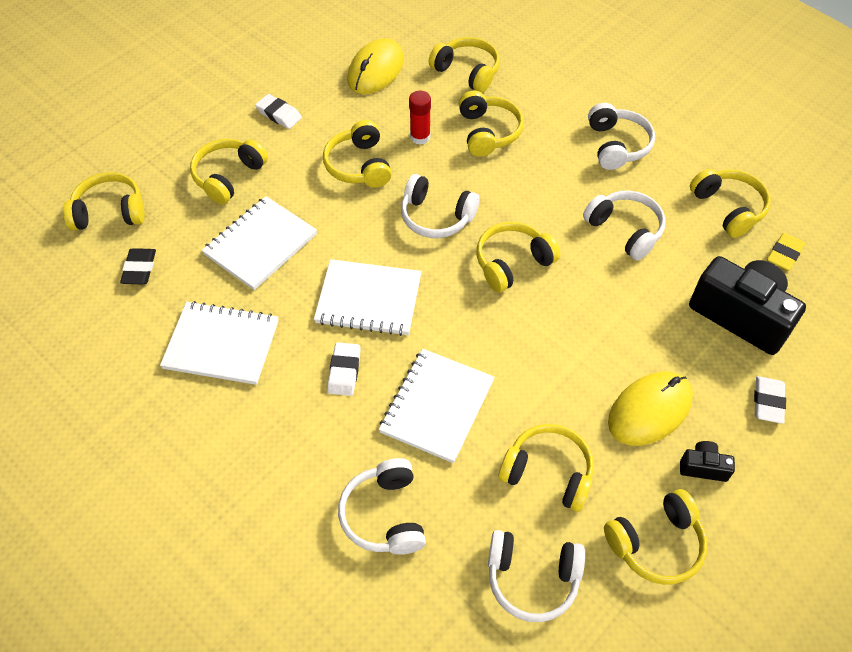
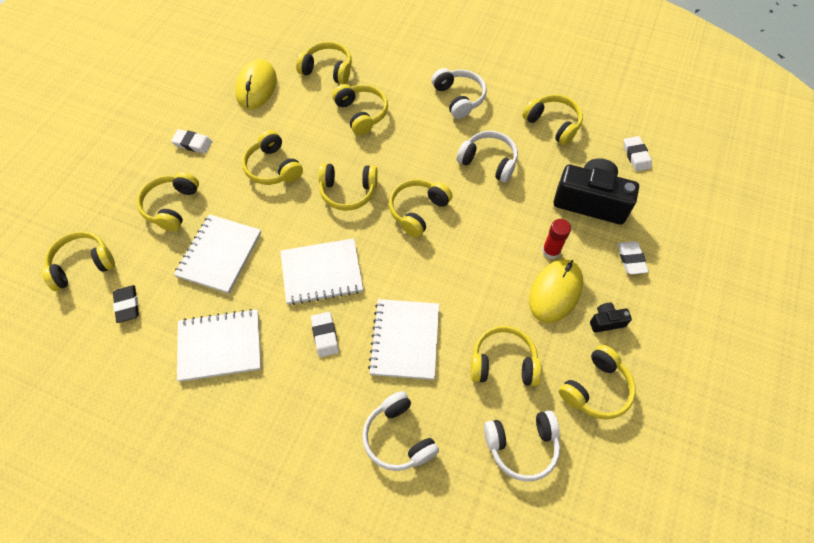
camera: 20 degrees left, 5 degrees up
(420, 137) = (311, 131): red glue stick -> red glue stick (551, 251)
(436, 217) = (348, 192): white headphones -> yellow headphones
(784, 254) = (602, 148): yellow eraser -> none
(827, 277) = (636, 156): none -> white eraser

